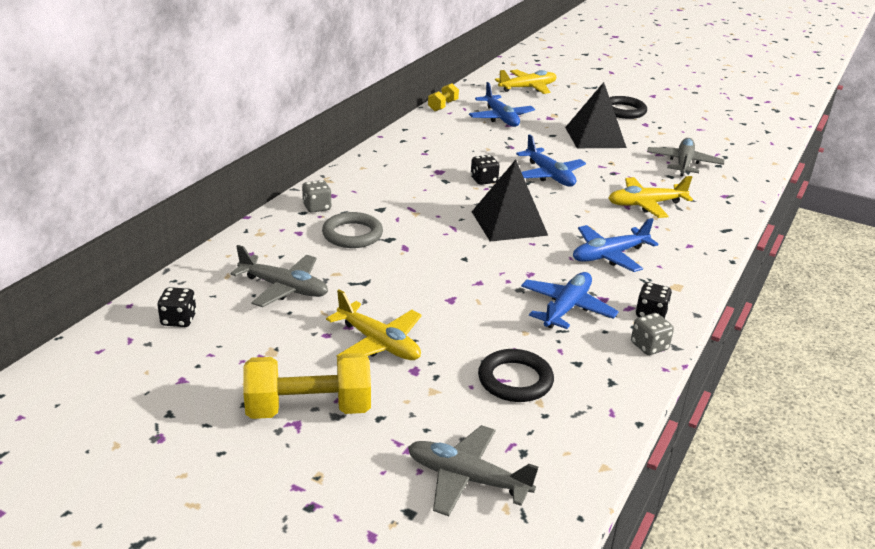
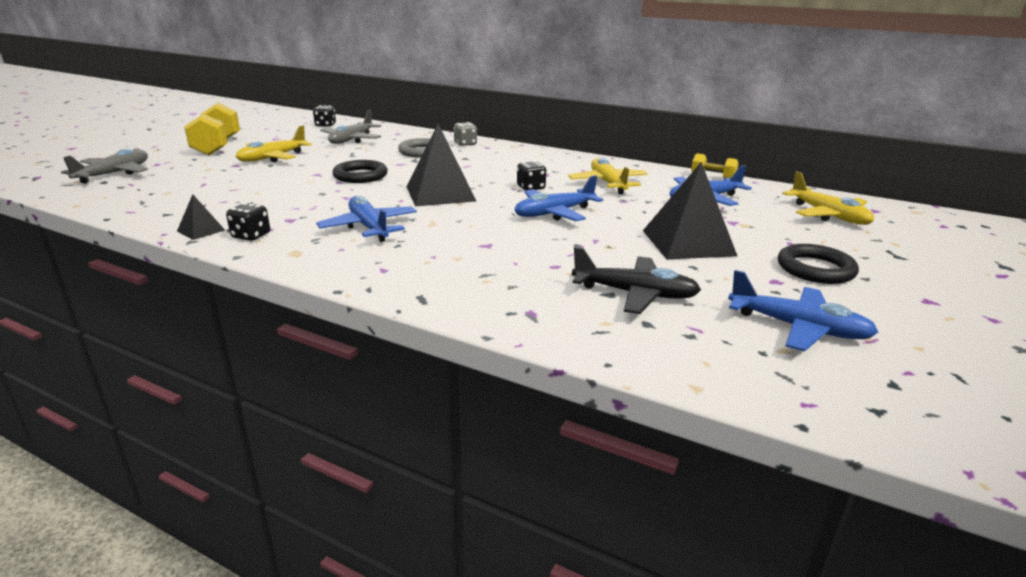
camera: 90 degrees right, 5 degrees down
(515, 380) = (198, 187): black ring -> black ring (360, 176)
(566, 308) = (283, 206): blue plane -> blue plane (798, 328)
(645, 204) = (490, 255): yellow plane -> yellow plane (607, 183)
(649, 346) = (201, 230): grey dice -> black pyramid
(683, 163) = (635, 294): grey plane -> black plane

